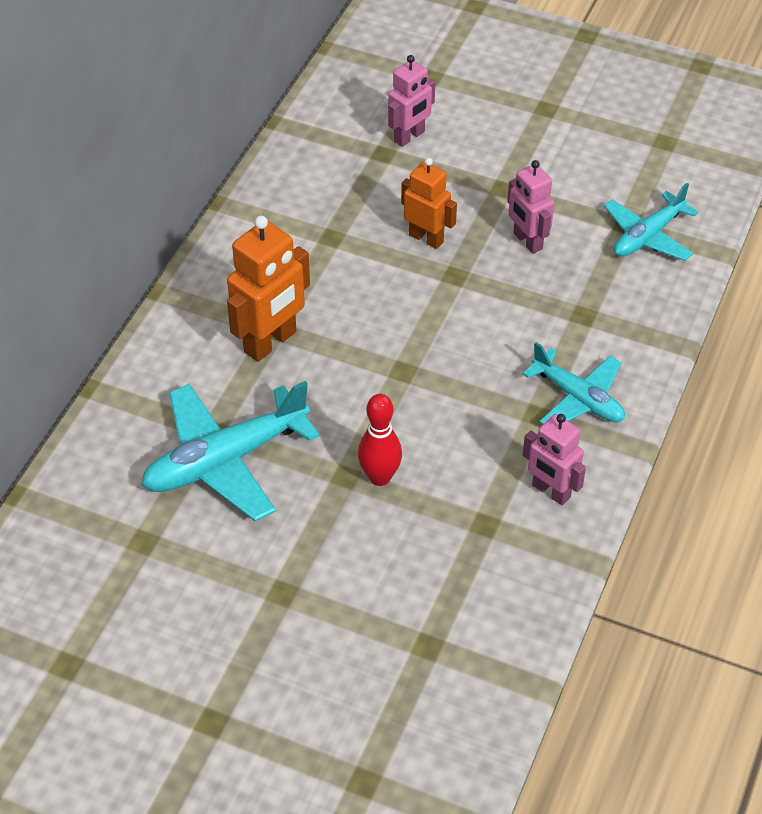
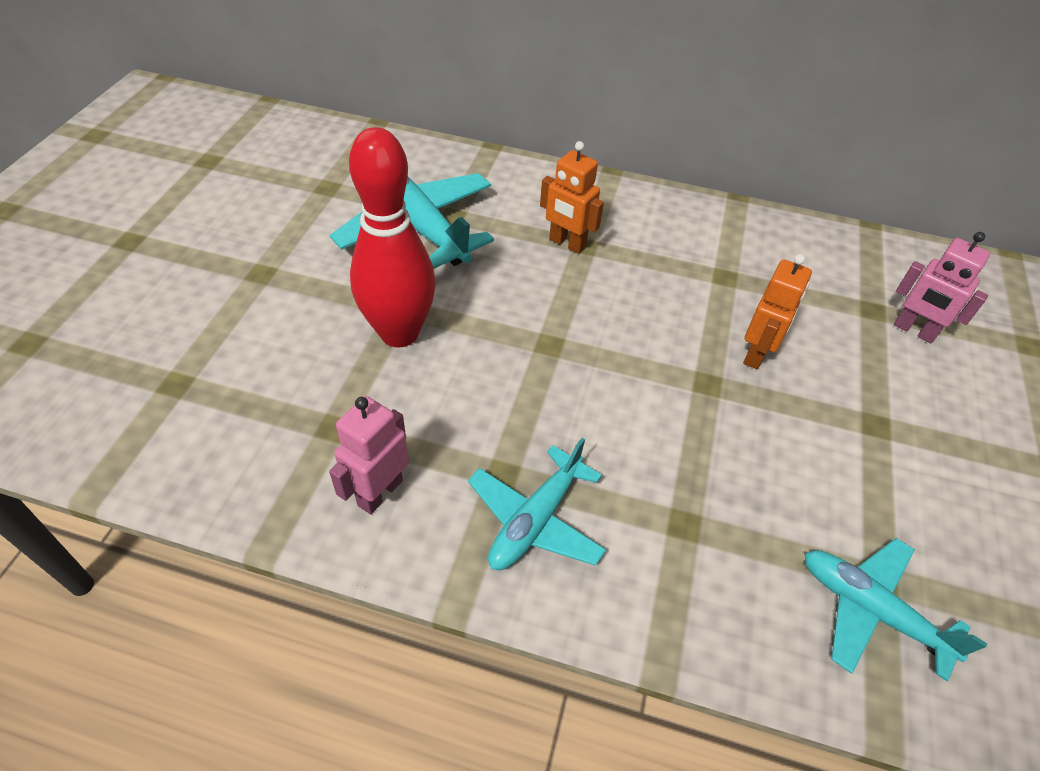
camera: 80 degrees right, 0 degrees up
(271, 342) = (567, 243): orange robot -> orange robot, size x0.65
(379, 477) = (399, 333): red bowling pin -> red bowling pin, size x1.67
(527, 241) = (794, 455): pink robot -> none

